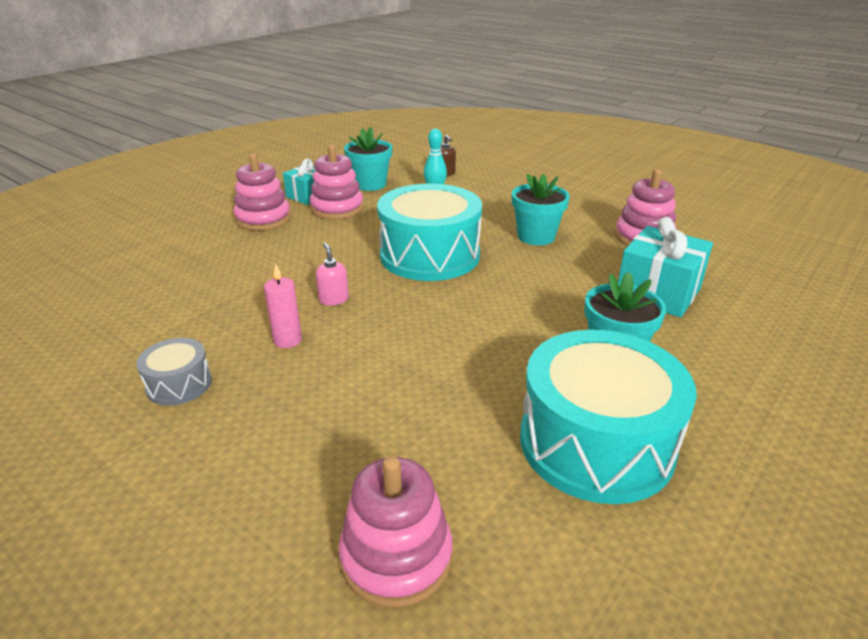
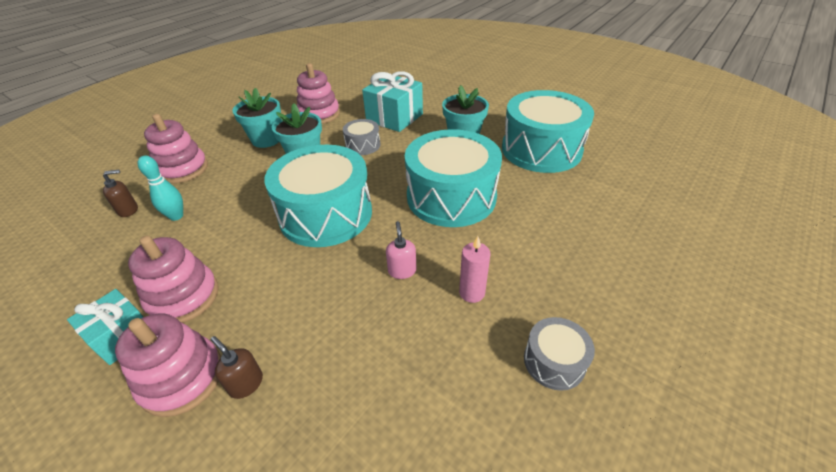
camera: 90 degrees left, 10 degrees up
(246, 239) = (246, 383): none -> brown soap dispenser
(333, 299) = (402, 270): pink soap dispenser -> pink soap dispenser turned 105 degrees clockwise
(370, 184) = (120, 273): turquoise flower pot -> turquoise flower pot (266, 140)
(396, 557) = (650, 212): pink stacking toy -> pink stacking toy (182, 169)
(456, 335) = (451, 197): none -> turquoise drum
(571, 270) = (363, 145): none -> grey drum

